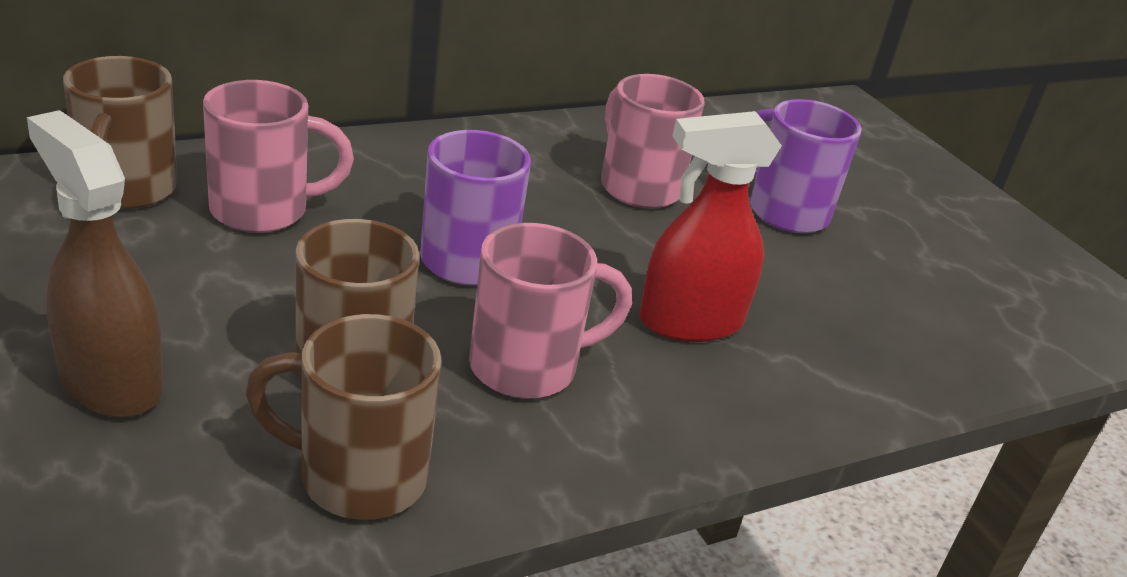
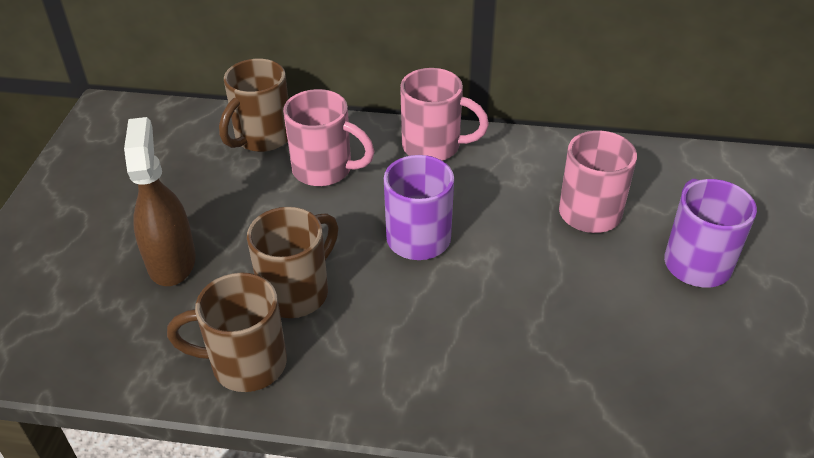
camera: 40 degrees right, 10 degrees up
(358, 477) = (246, 364): brown mug -> brown mug turned 45 degrees counterclockwise
(527, 367) = (395, 327): pink mug -> pink mug (433, 147)
(690, 322) = (533, 331): red spray bottle -> none

